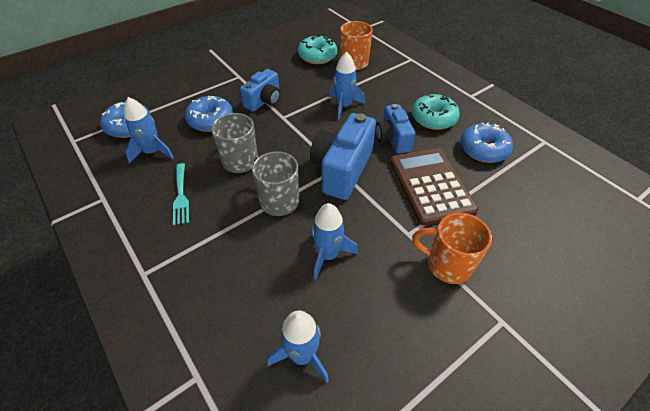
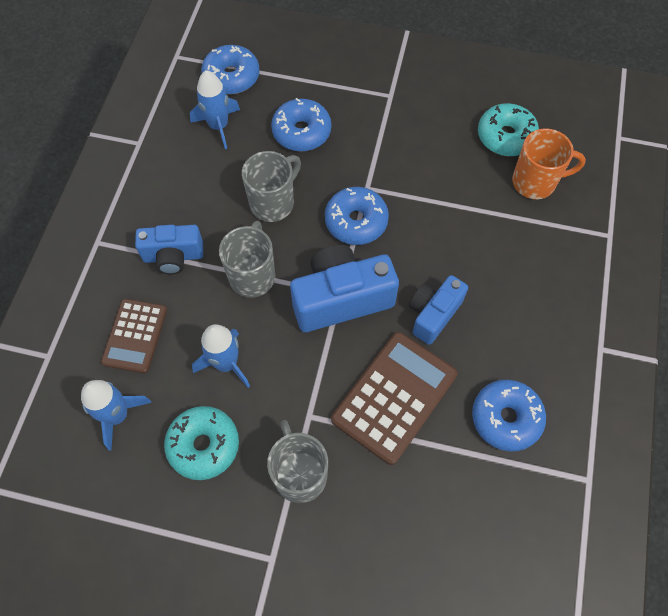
camera: 50 degrees right, 15 degrees up
(181, 196) = (191, 195): turquoise fork -> none
(248, 298) = (135, 336): none -> brown calculator
(264, 101) = (375, 151): blue camera -> blue camera (173, 256)
(298, 134) = (356, 221): none -> blue donut
(344, 106) = (442, 229): blue rocket -> none
(433, 118) = (511, 333): turquoise donut -> turquoise donut (204, 445)
(447, 264) = (300, 474): orange mug -> grey mug

